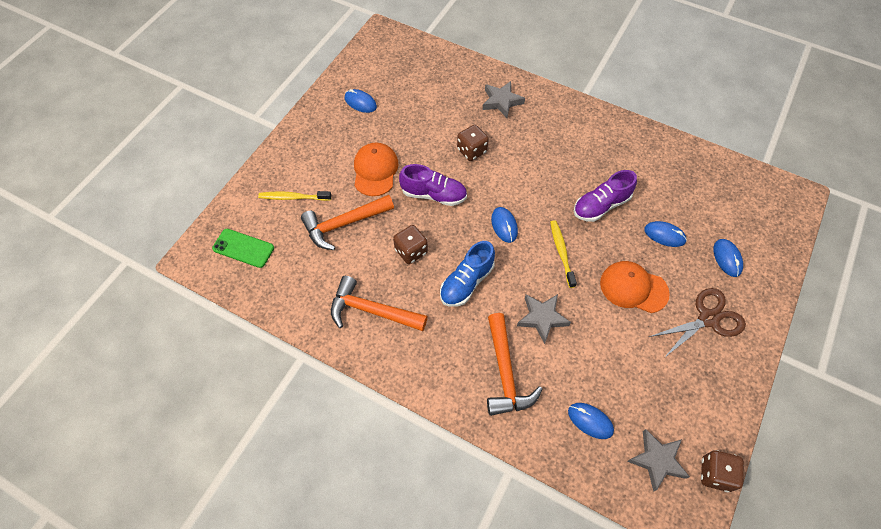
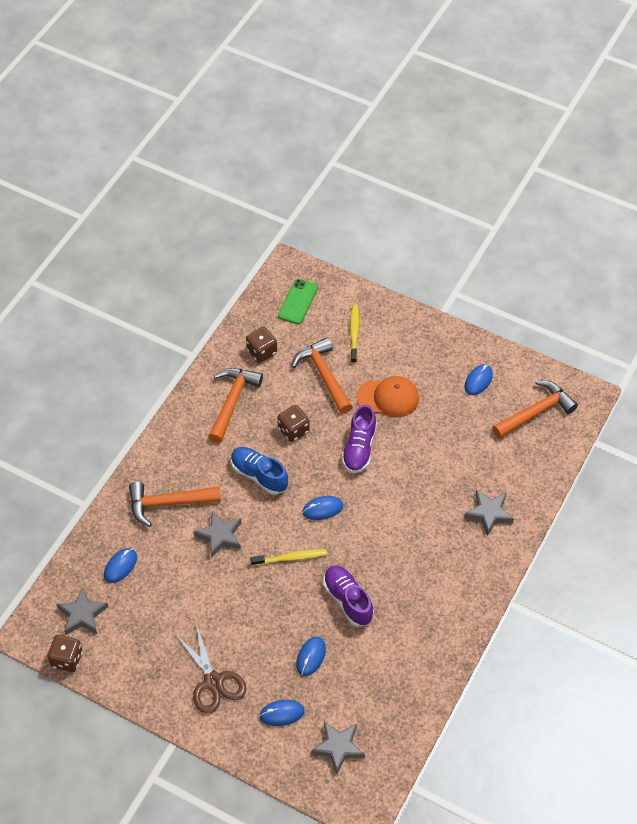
camera: 90 degrees right, 5 degrees down
(397, 65) = (536, 412): none -> orange hammer
(472, 151) = (417, 483): brown dice -> brown dice (262, 352)
(633, 288) = (249, 618): orange cap -> none
(748, 214) = (338, 747): none -> grey star

